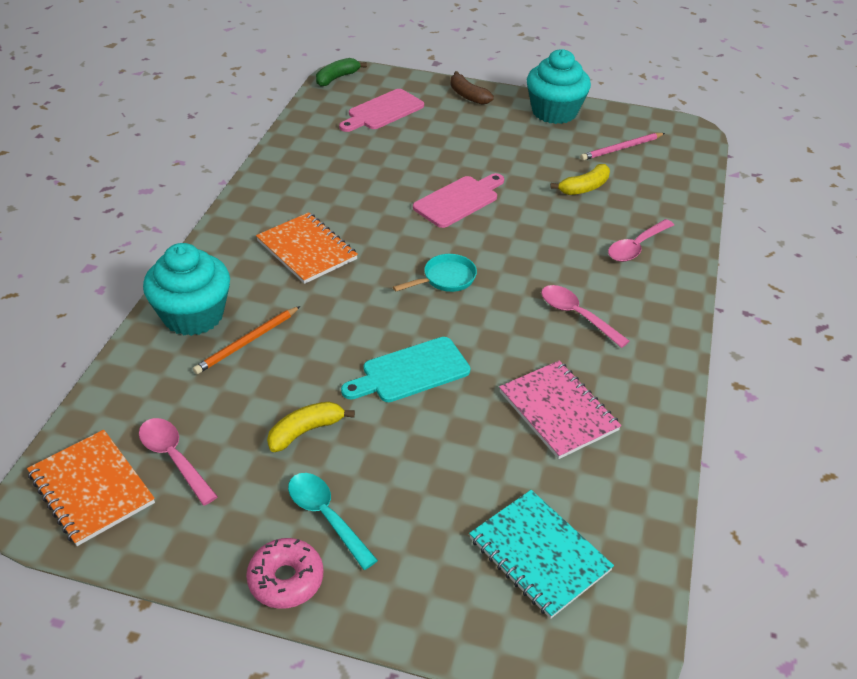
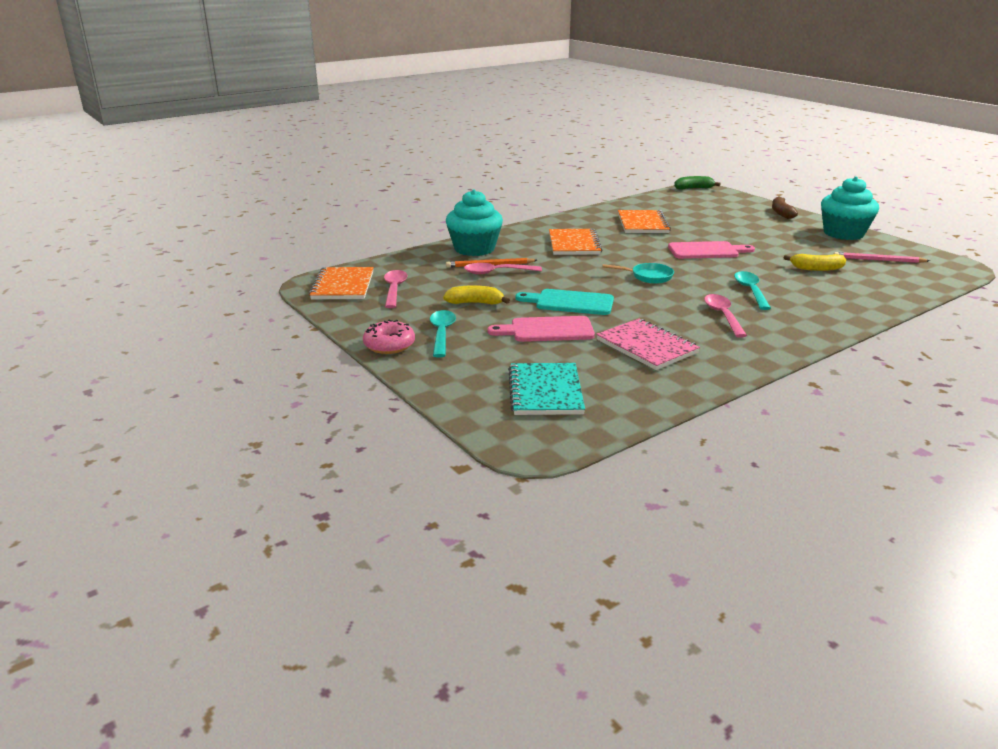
camera: 40 degrees right, 15 degrees down
(346, 174) = (642, 224): none -> orange notebook
(383, 111) = (706, 207): pink cutting board -> pink cutting board (547, 330)
(558, 411) = (646, 346): pink notebook -> pink notebook turned 45 degrees counterclockwise
(562, 257) = (750, 291): none -> turquoise spoon
(636, 247) = (820, 302): pink spoon -> pink spoon (496, 272)

